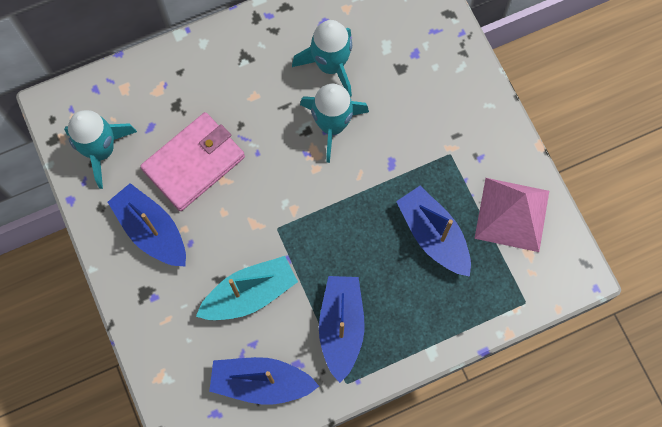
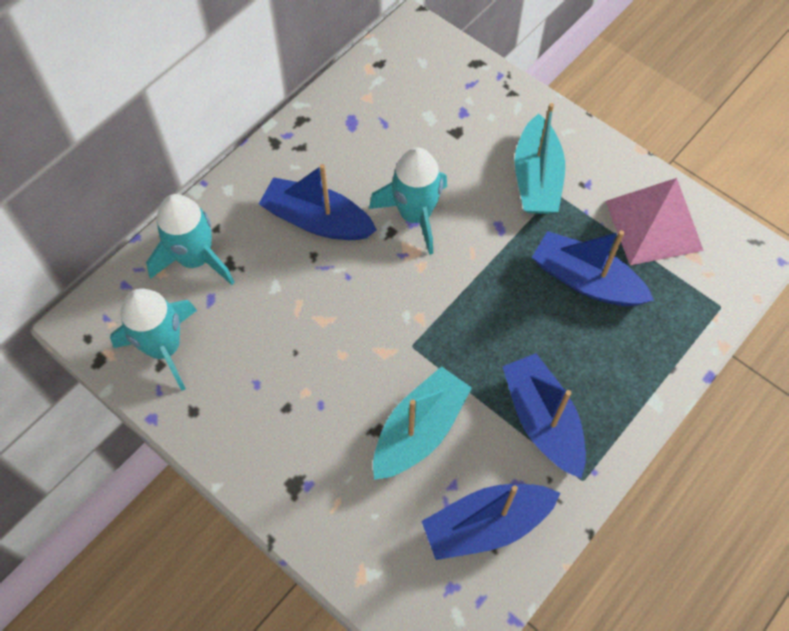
camera: 25 degrees left, 10 degrees down
(152, 230) = (268, 410): blue boat -> blue boat (317, 220)
(194, 163) = (281, 316): pink wallet -> none
(330, 65) = (380, 157): turquoise rocket -> turquoise rocket (195, 259)
(442, 135) = (536, 178): none -> turquoise boat

